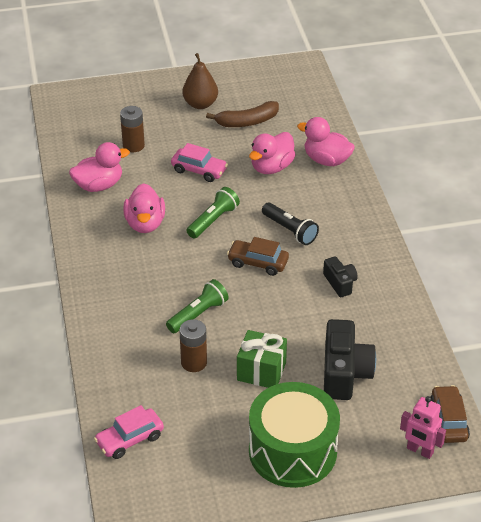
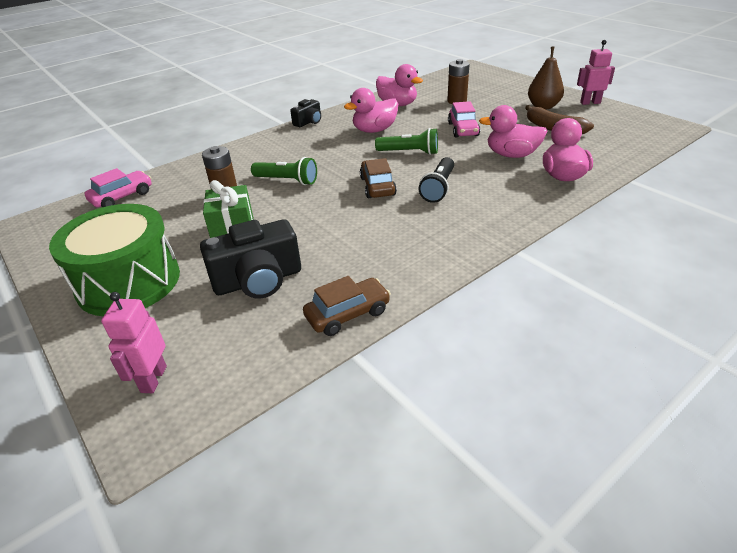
camera: 65 degrees right, 5 degrees down
(130, 439) = (122, 197): pink car -> pink car turned 105 degrees clockwise
(220, 76) = (590, 103): none -> pink robot
(340, 283) = (392, 237): black camera -> black camera (308, 122)
(448, 421) = (216, 390): brown car -> brown car (348, 314)

